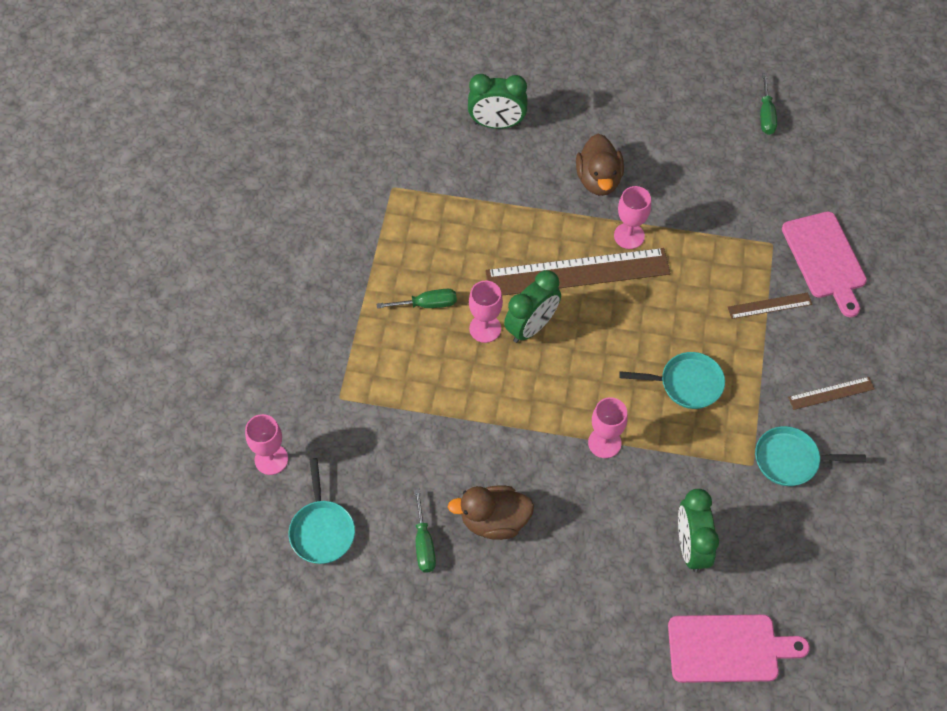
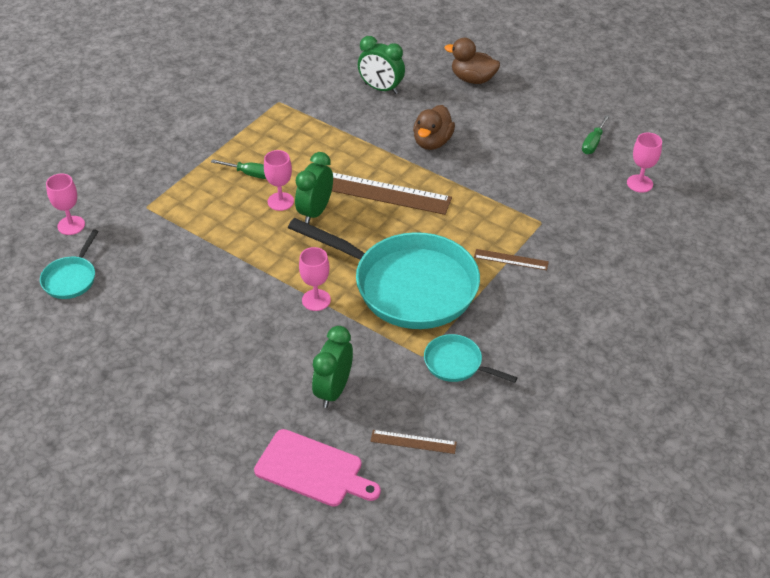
camera: 25 degrees right, 15 degrees down
(424, 543) = (135, 313): green screwdriver -> none
(494, 521) = (196, 318): brown duck -> brown duck (472, 79)
(531, 327) = (315, 212): green clock -> green clock turned 135 degrees clockwise
(629, 236) = (430, 182): pink goblet -> pink goblet (639, 183)
(686, 384) = (408, 286): turquoise pan -> turquoise pan, size x2.25
(825, 259) = (578, 245): pink cutting board -> none
(831, 393) = (522, 332): brown ruler -> brown ruler (413, 442)

